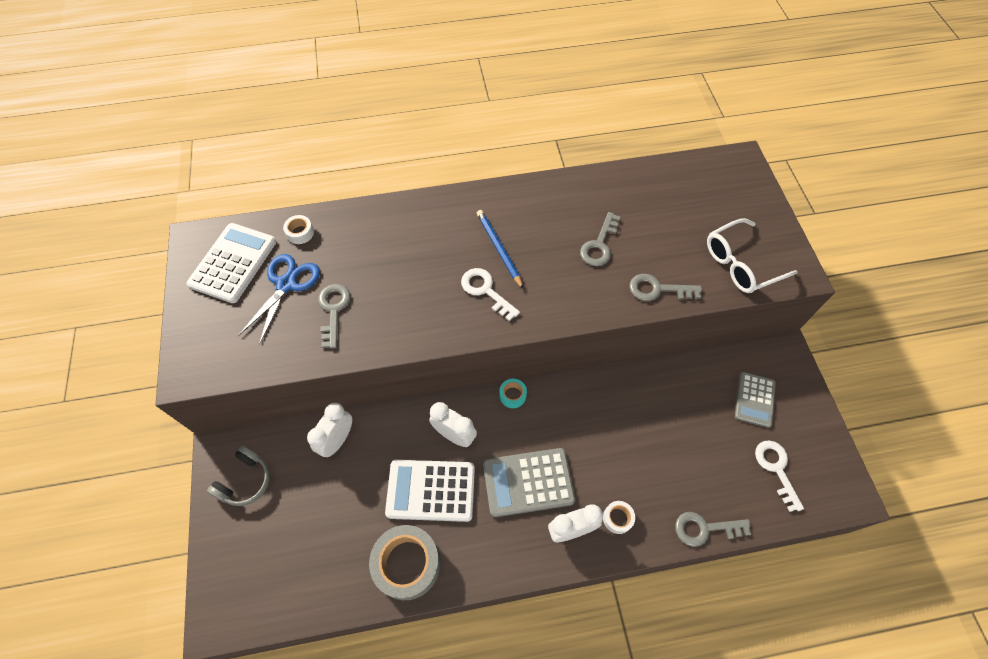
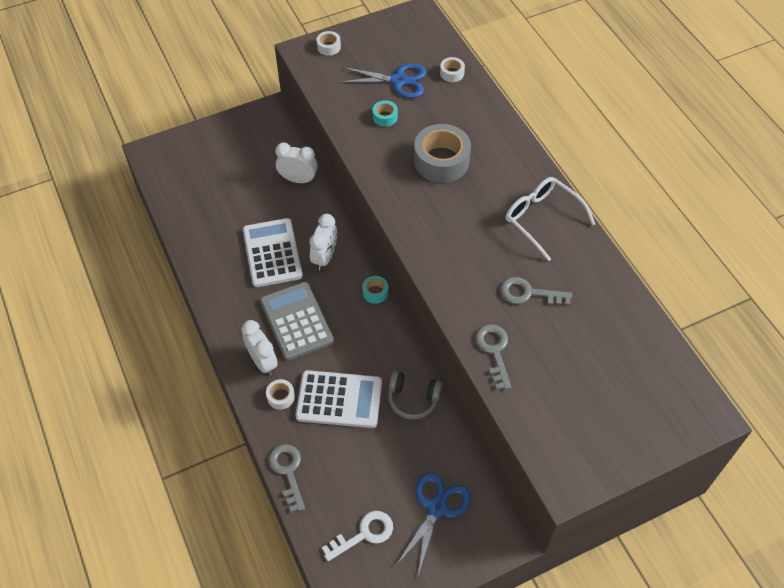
camera: 75 degrees right, 5 degrees down
(195, 343) = (328, 47): none -> white tape
(233, 263) = (406, 43): white calculator -> white calculator (339, 399)
(245, 481) = (251, 134): grey headphones -> grey headphones (413, 399)
(333, 310) = (385, 117): grey key -> turquoise tape
(407, 564) = (210, 253): grey tape -> grey tape (441, 161)
(485, 291) = (441, 214): white key -> none
(499, 249) = (490, 214): blue pencil -> none
(740, 264) = (556, 425): white glasses -> white glasses (542, 219)
(754, 399) = (436, 508): grey calculator -> blue scissors

